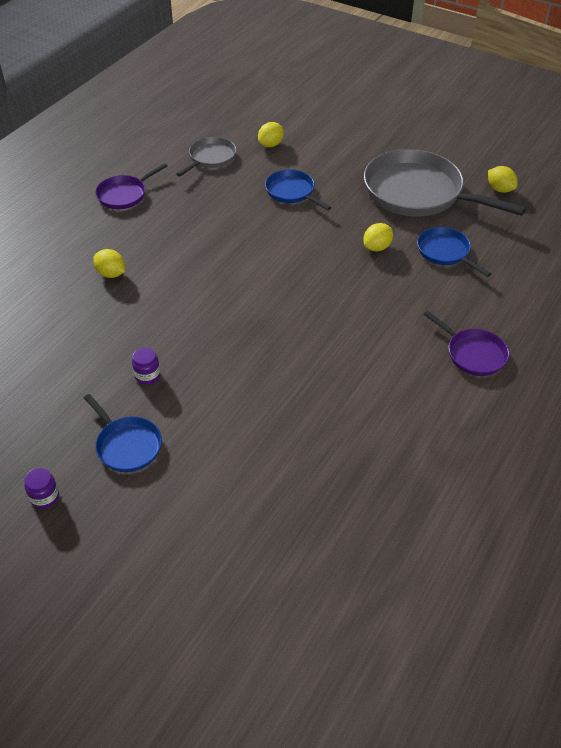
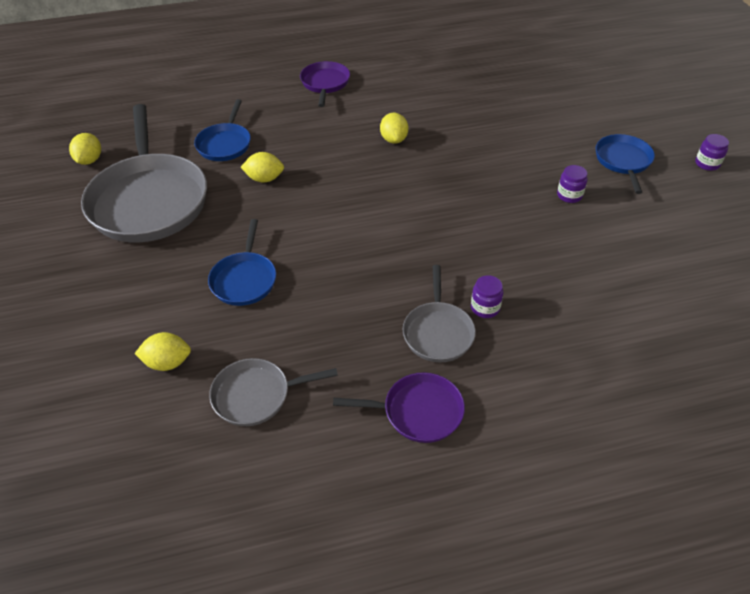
camera: 135 degrees left, 0 degrees up
(111, 274) = (526, 307): yellow lemon -> yellow lemon (394, 139)
(136, 258) = (485, 308): none -> purple jar
(151, 231) = (438, 332): none -> grey pan

